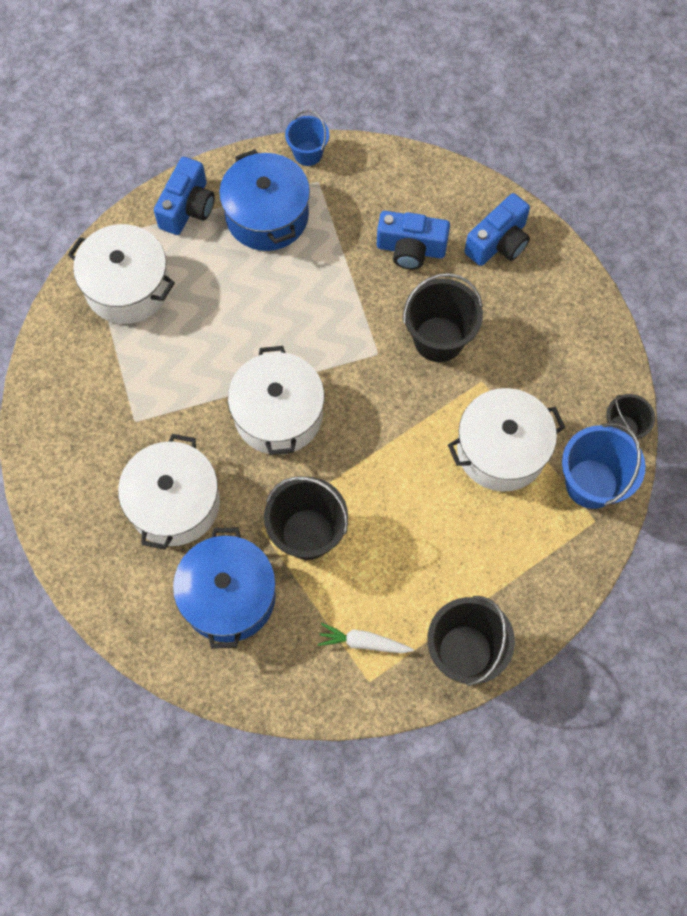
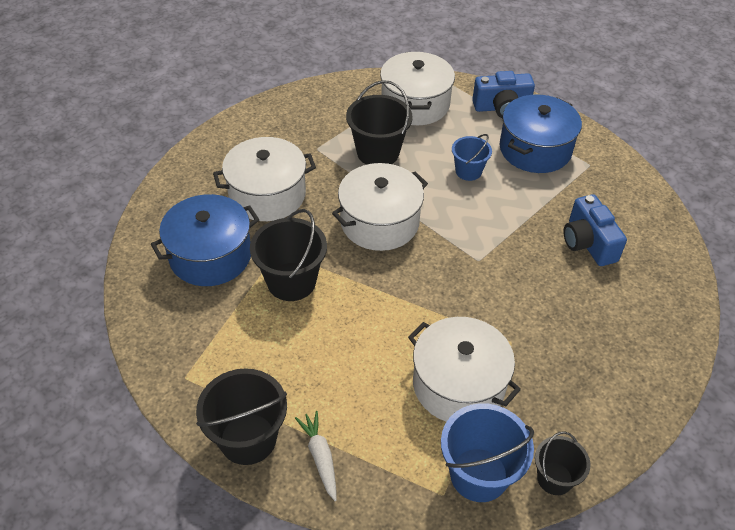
camera: 60 degrees right, 20 degrees down
(308, 153) = (607, 150): blue bucket -> blue bucket (468, 171)
(363, 642) = (218, 358): white carrot -> white carrot (320, 457)
(438, 339) = (525, 295): black bucket -> black bucket (378, 152)
(498, 242) = (650, 299): blue camera -> none

